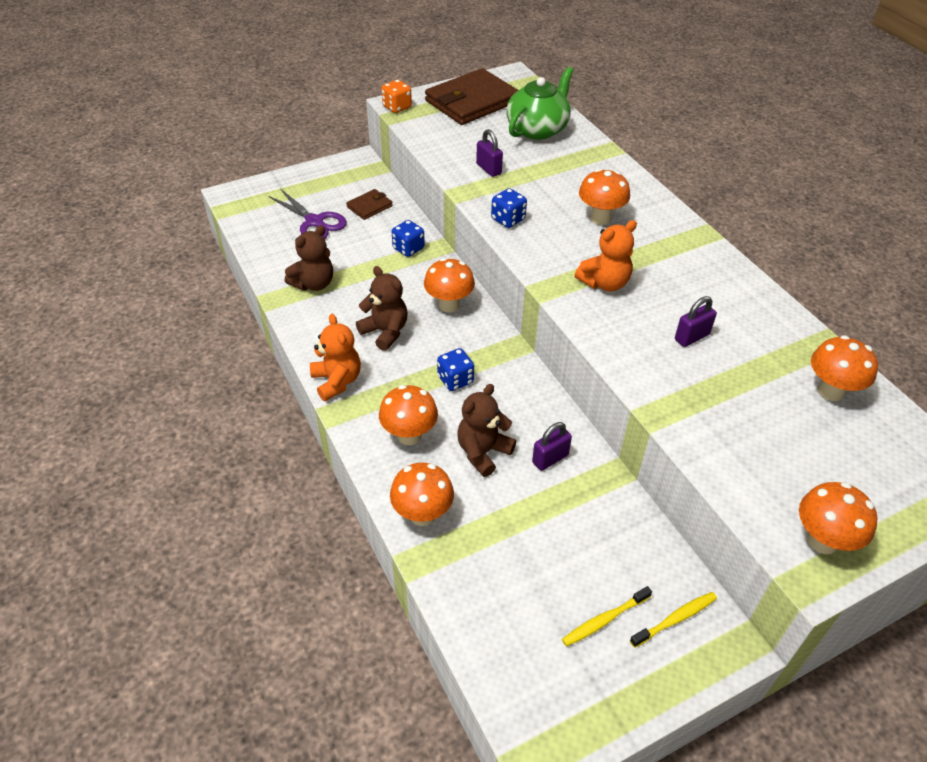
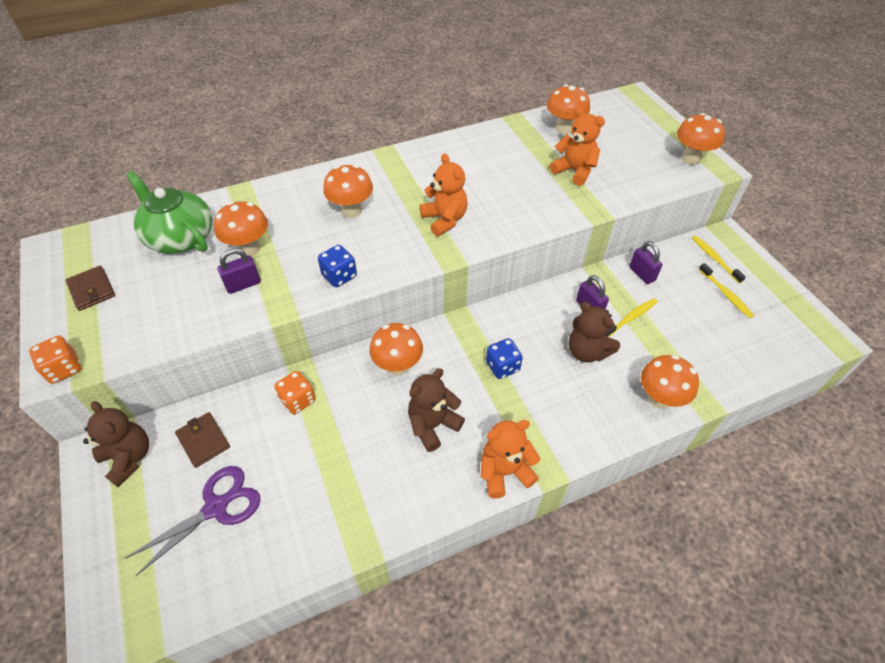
camera: 85 degrees left, 5 degrees up
(314, 284) = (342, 503): brown teddy bear -> brown teddy bear (129, 458)
(408, 248) = (298, 400): blue dice -> orange dice
(409, 435) = (573, 406): orange mushroom -> orange mushroom (249, 248)
(472, 101) = (91, 290): brown wallet -> brown wallet, size x0.47
(541, 500) = (631, 318): none -> yellow toothbrush
(691, 337) = (512, 181): purple padlock -> purple padlock (642, 274)
(735, 397) = (574, 171): none -> orange teddy bear

